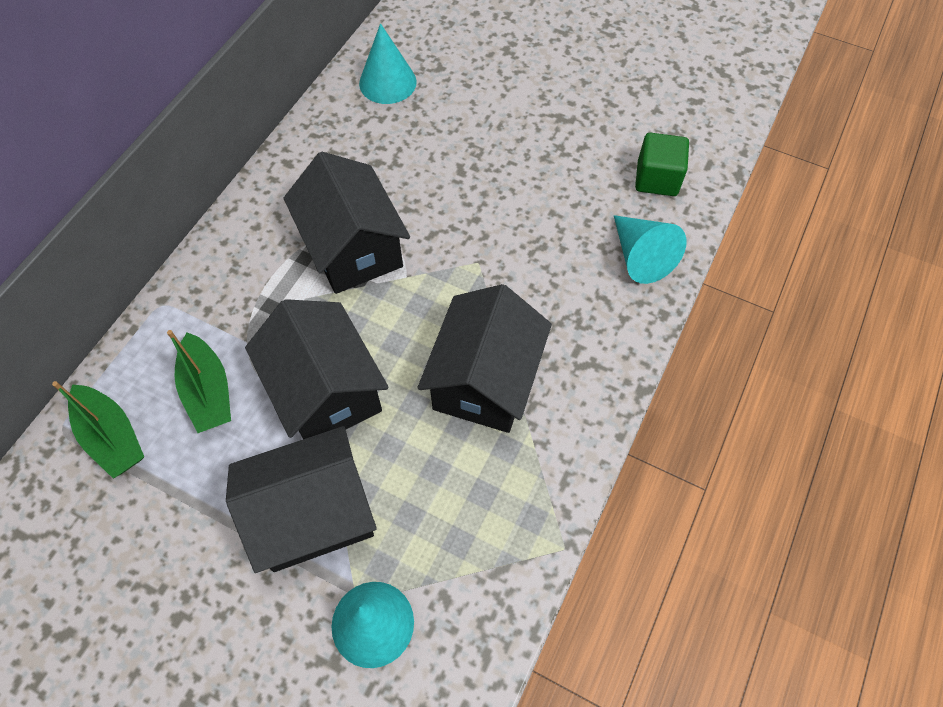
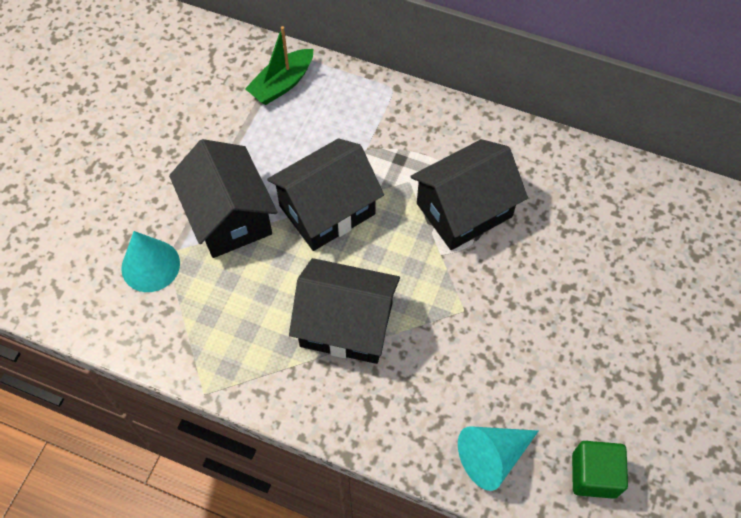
camera: 85 degrees right, 0 degrees up
(208, 391) = (321, 133): green boat -> none
(387, 82) = (663, 213): turquoise cone -> none

